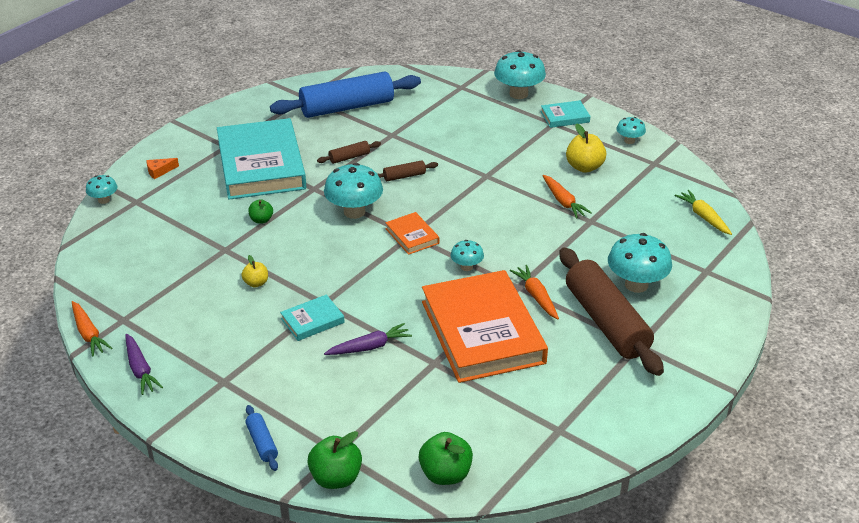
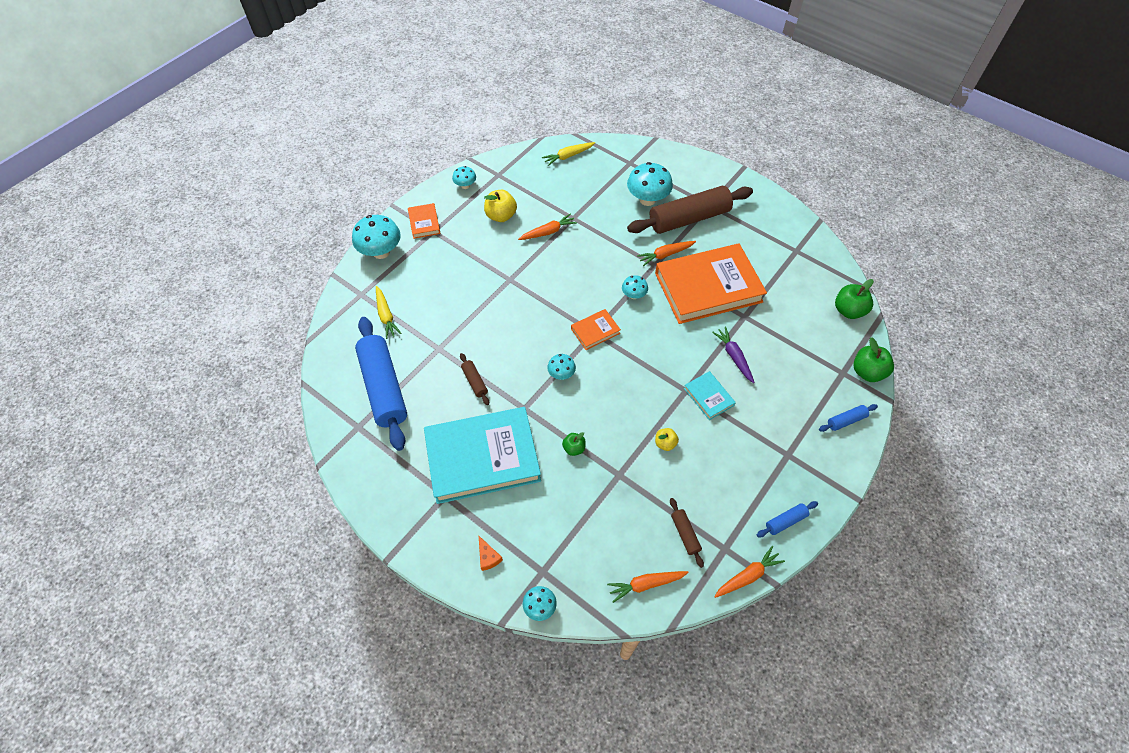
camera: 90 degrees left, 20 degrees up
(103, 263) = (645, 584): none -> orange carrot
(140, 369) = (785, 521): purple carrot -> blue rolling pin
(354, 212) = (561, 374): turquoise mushroom -> turquoise mushroom, size x0.54
(404, 176) = (508, 337): brown rolling pin -> brown rolling pin (685, 534)
(433, 102) = (386, 316): none -> yellow carrot
(565, 117) = (424, 223): turquoise book -> orange book

